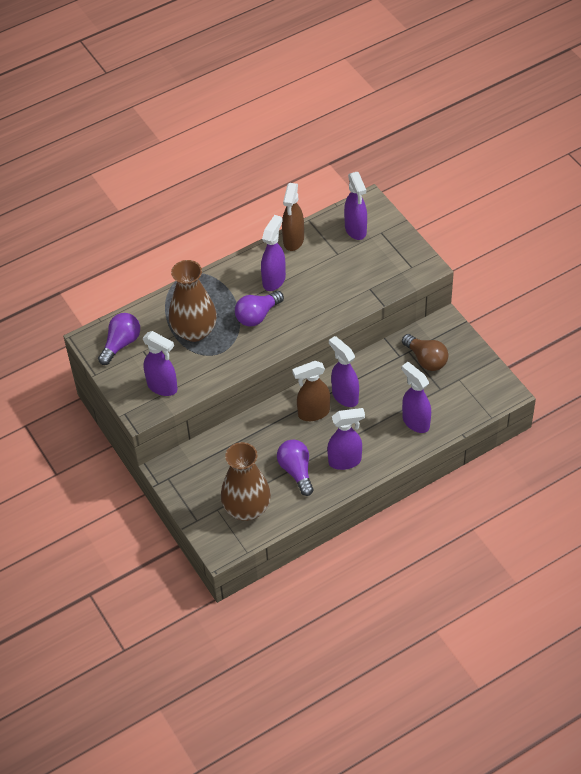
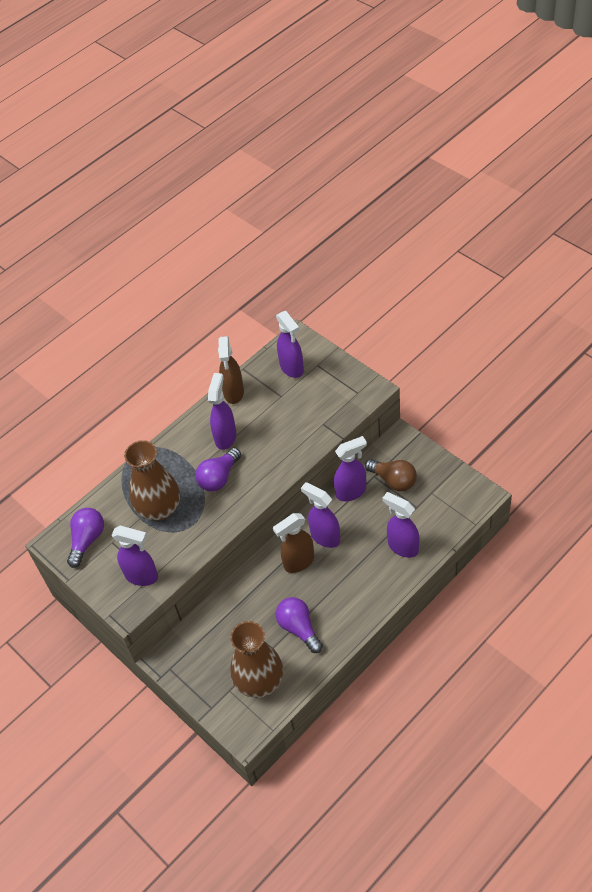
camera: 10 degrees left, 0 degrees up
(345, 461) = (345, 605): purple spray bottle -> purple spray bottle (351, 492)

